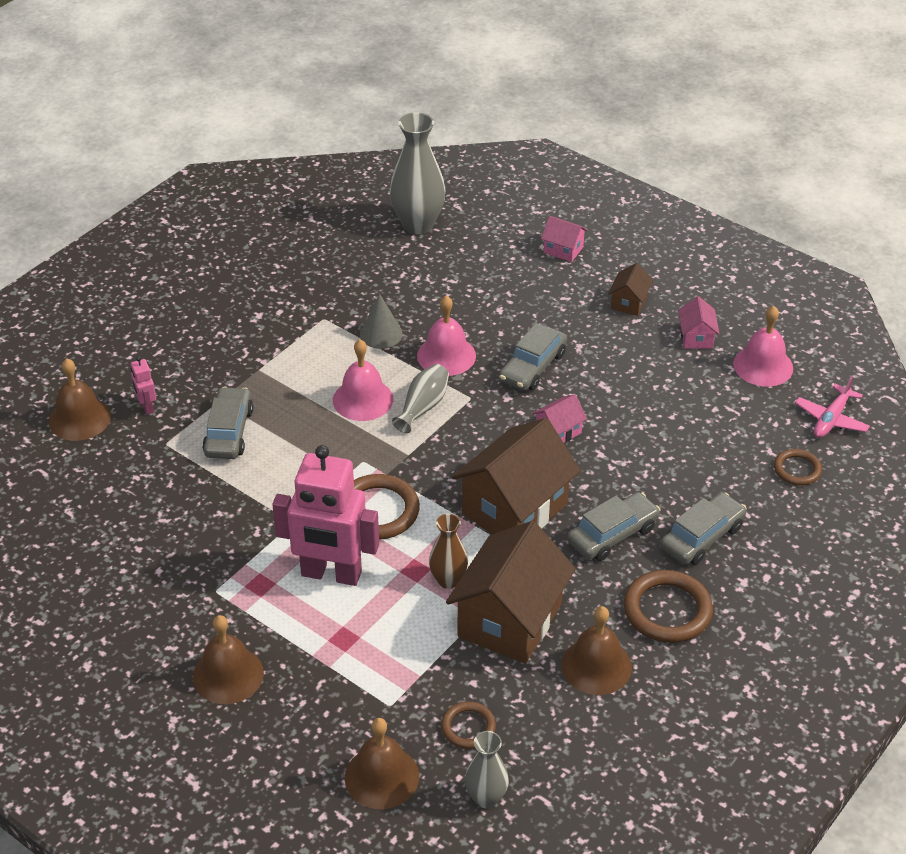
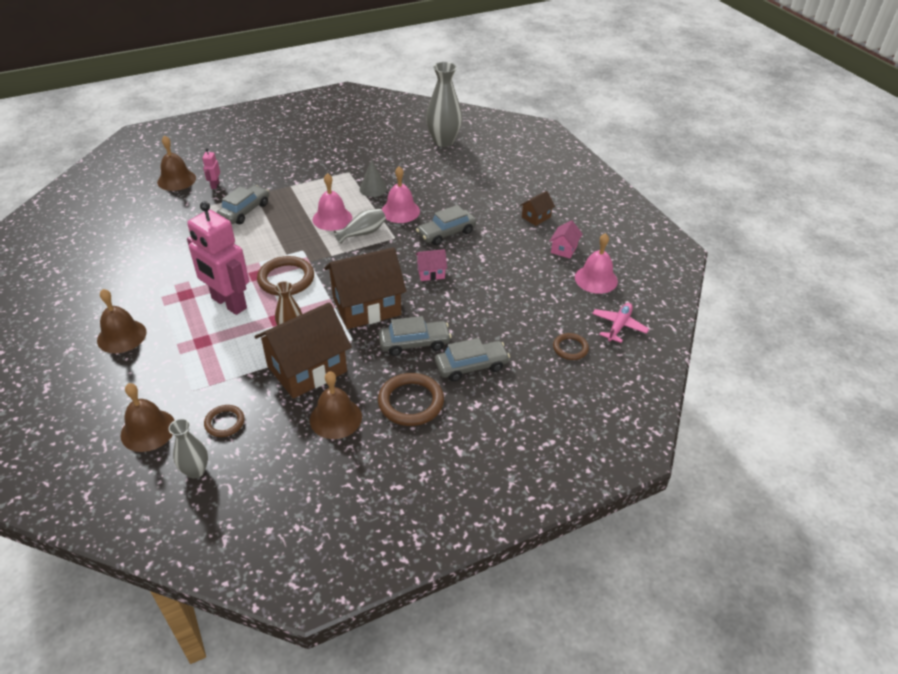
camera: 25 degrees right, 0 degrees up
(563, 250) = (518, 178): pink house -> none
(831, 419) = (619, 326): pink plane -> pink plane turned 150 degrees clockwise

